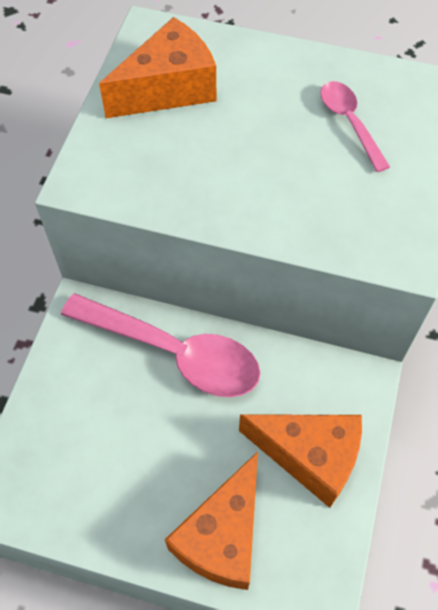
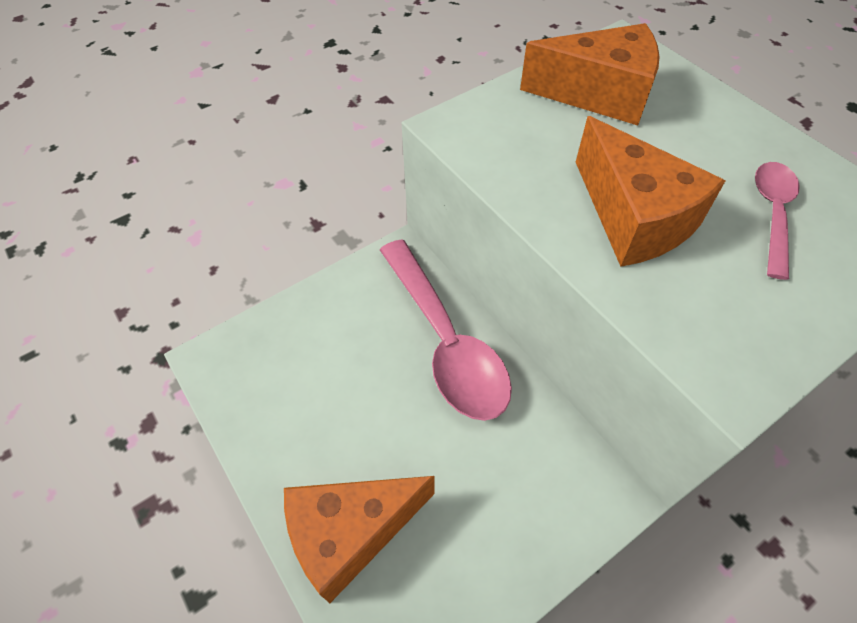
camera: 40 degrees right, 5 degrees down
(310, 456) = (493, 527): orange cheese -> orange cheese (633, 218)

